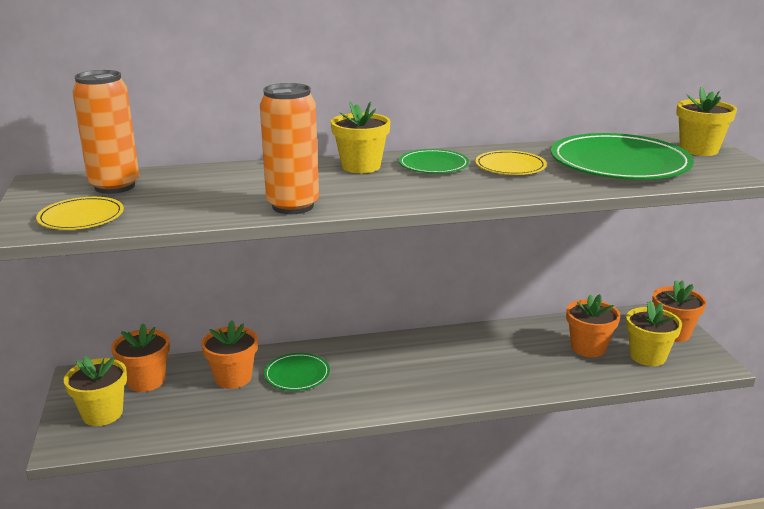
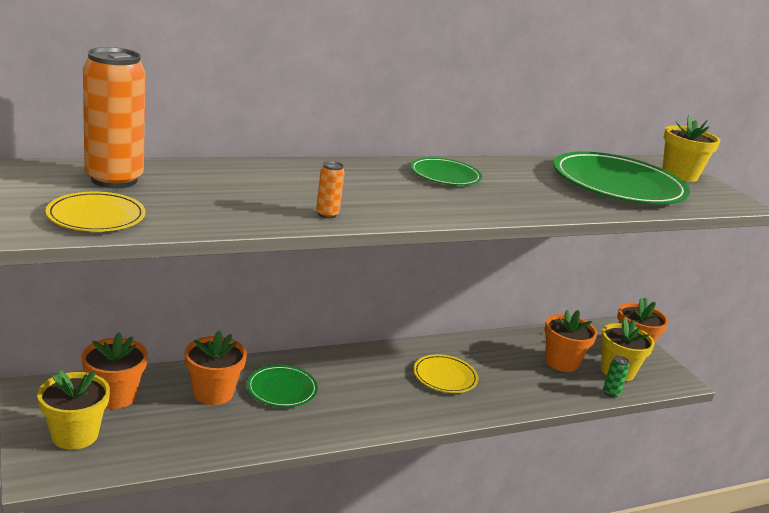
camera: 15 degrees left, 0 degrees up
(293, 206) = (327, 214): orange can -> orange can, size x0.42
(361, 166) = (373, 172): yellow flower pot -> none
(510, 166) = (520, 181): yellow plate -> yellow plate (445, 376)
(633, 378) = (611, 393): none -> green can

